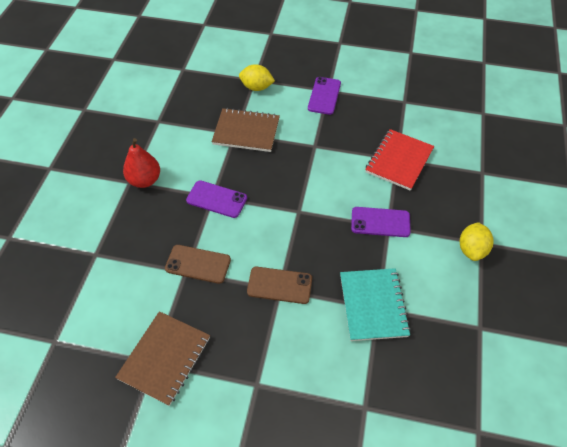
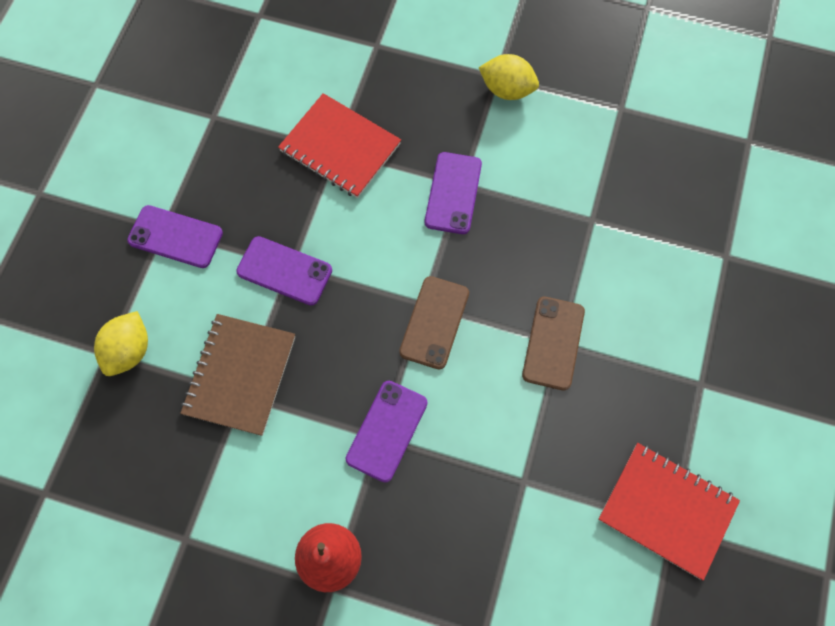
camera: 85 degrees left, 15 degrees up
(165, 358) = (667, 510): brown notebook -> red notebook
(198, 264) = (511, 462): brown phone -> brown phone (434, 322)
(311, 143) = (284, 271): none -> purple phone
(373, 305) = (588, 224): turquoise notebook -> none

